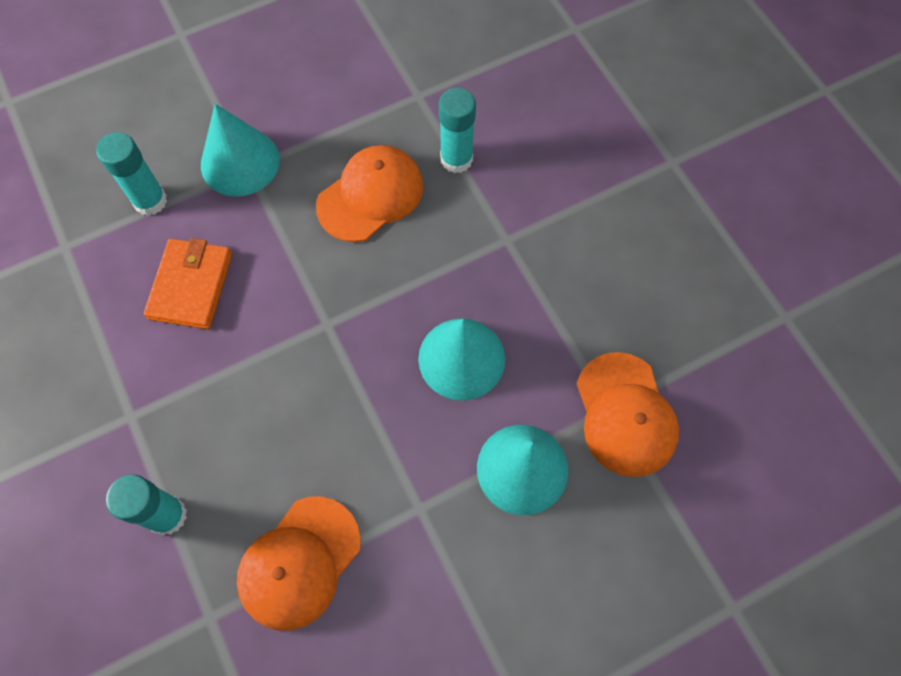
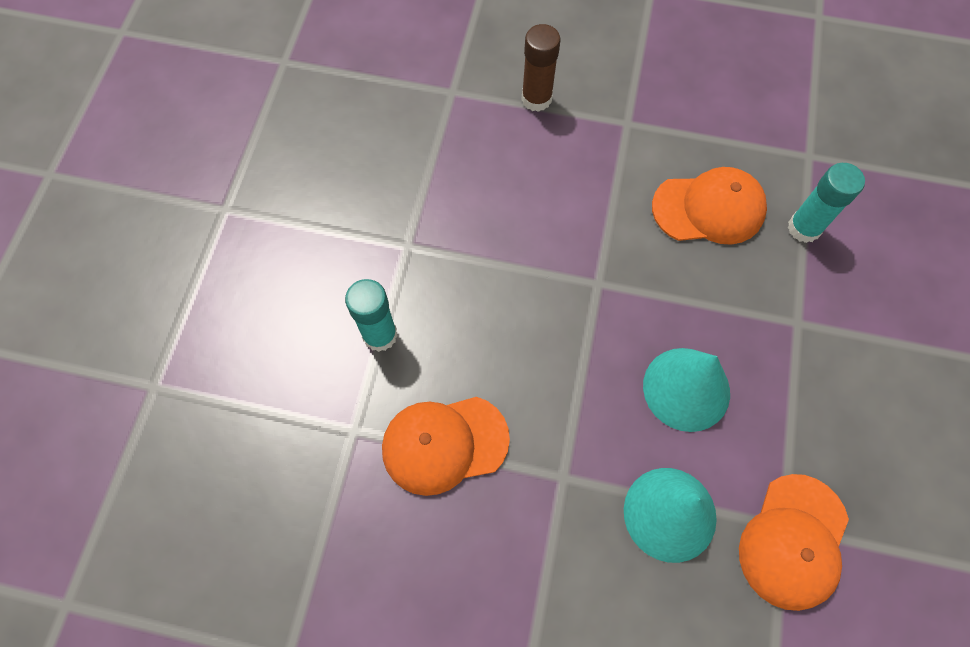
camera: 40 degrees right, 0 degrees up
(150, 201) = (536, 99): turquoise glue stick -> brown glue stick
(191, 286) = (519, 182): orange wallet -> none
(240, 162) = (624, 114): turquoise cone -> none

